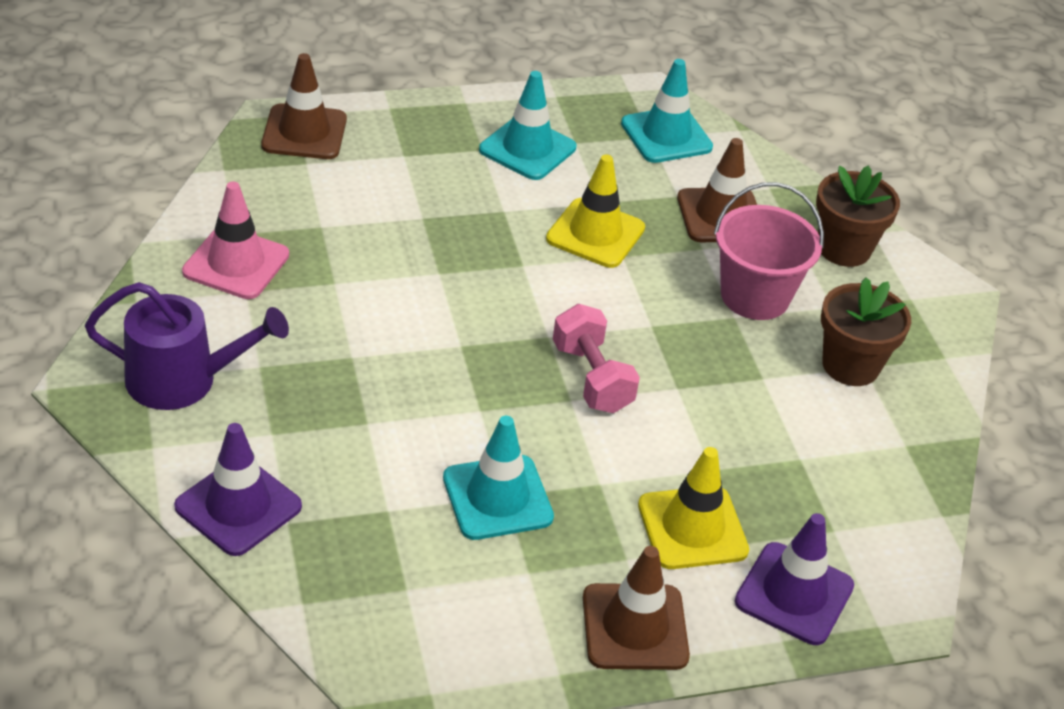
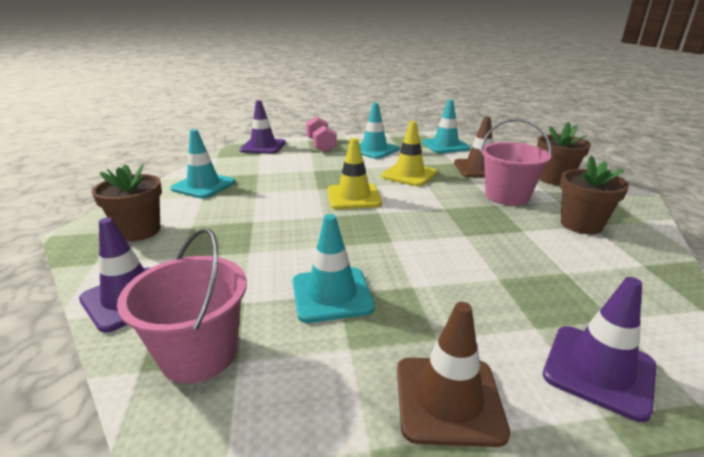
camera: 10 degrees right, 15 degrees down
(182, 380) = (139, 231): purple watering can -> brown flower pot
(236, 263) = (203, 186): pink traffic cone -> turquoise traffic cone
(304, 132) = (263, 146): brown traffic cone -> purple traffic cone
(360, 581) = (199, 353): none -> pink bucket
(592, 378) = (406, 230): pink dumbbell -> pink dumbbell (321, 146)
(692, 528) = (491, 316): yellow traffic cone -> yellow traffic cone (354, 197)

